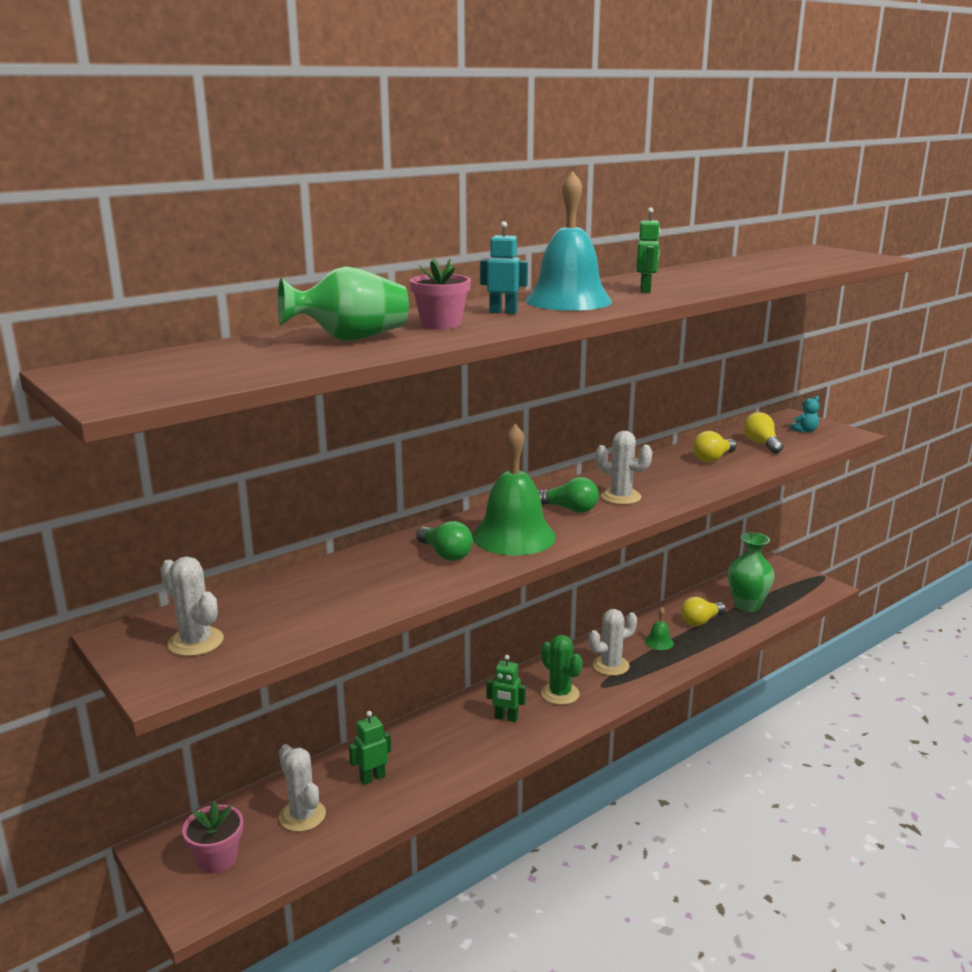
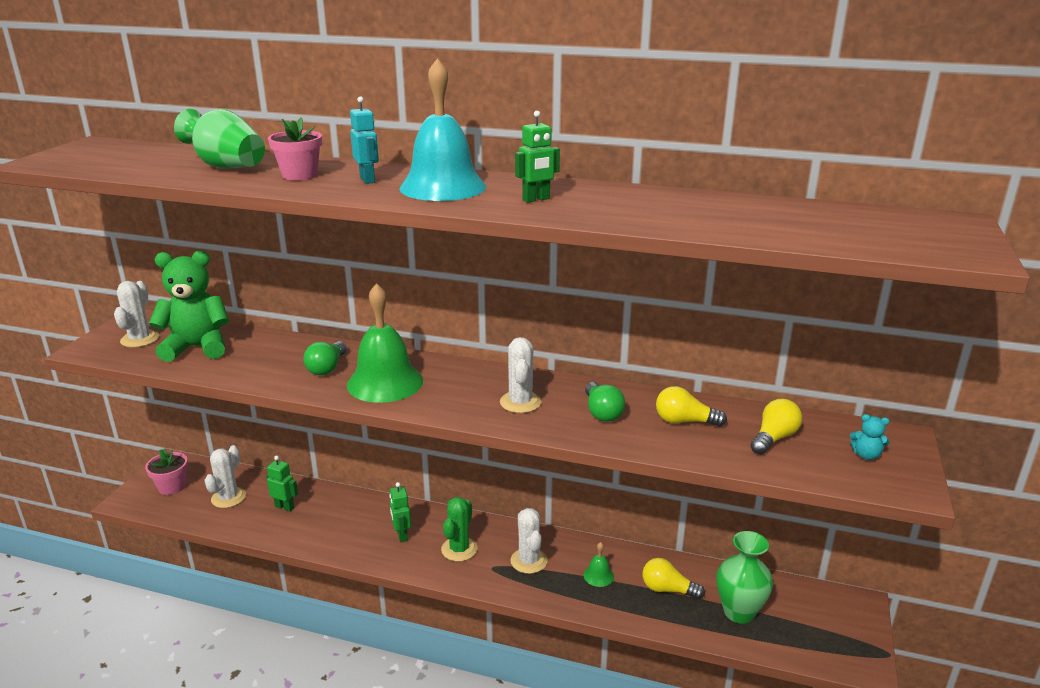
camera: 55 degrees right, 5 degrees up
(284, 610) = (197, 348): none -> green teddy bear
(569, 509) = (465, 388): green light bulb -> green light bulb (602, 412)
(610, 665) = (528, 561): white cactus -> white cactus turned 45 degrees clockwise

